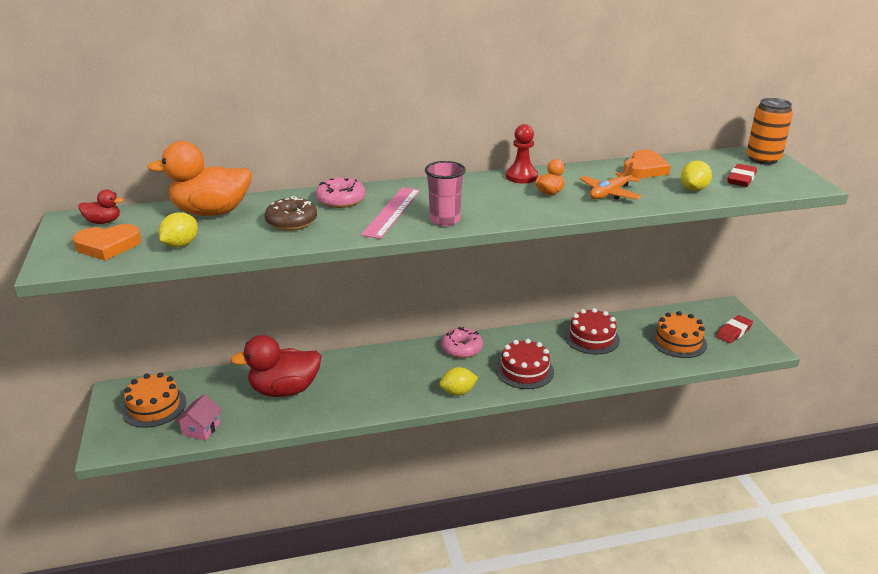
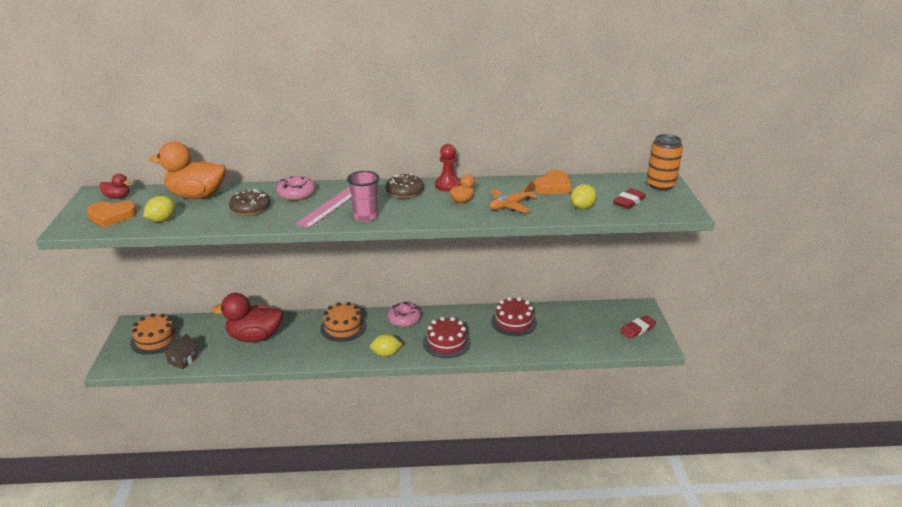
camera: 10 degrees right, 0 degrees up
(201, 429) = (182, 360): pink house -> brown house
(474, 188) = (404, 192): none -> brown donut
(678, 341) = (585, 332): orange cake -> orange cake (343, 327)

